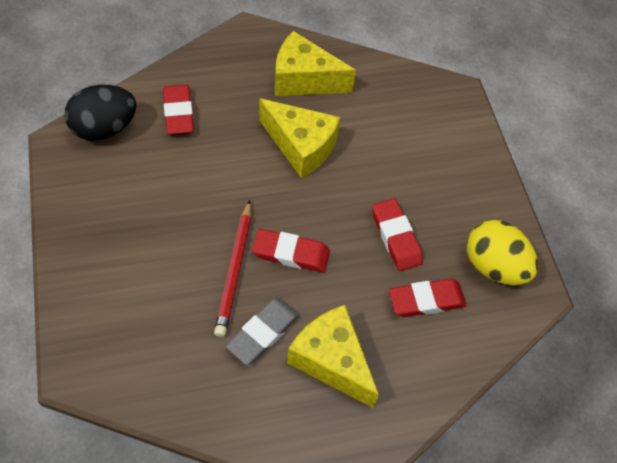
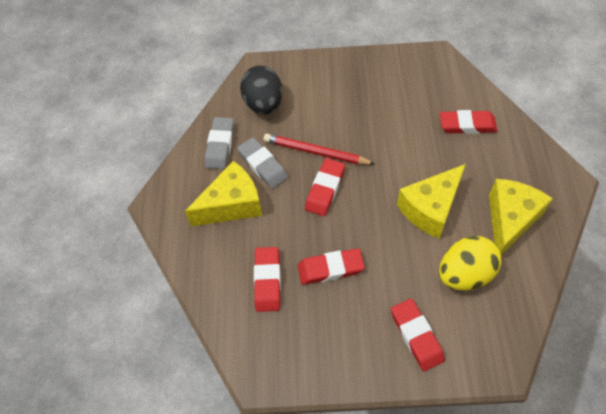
camera: 110 degrees right, 0 degrees up
(104, 128) = (450, 79): black egg -> black egg (263, 104)
(235, 397) = (220, 145): none -> grey eraser
(449, 156) = (416, 336): none -> red eraser
(494, 266) = (290, 346): yellow egg -> yellow egg (464, 274)

